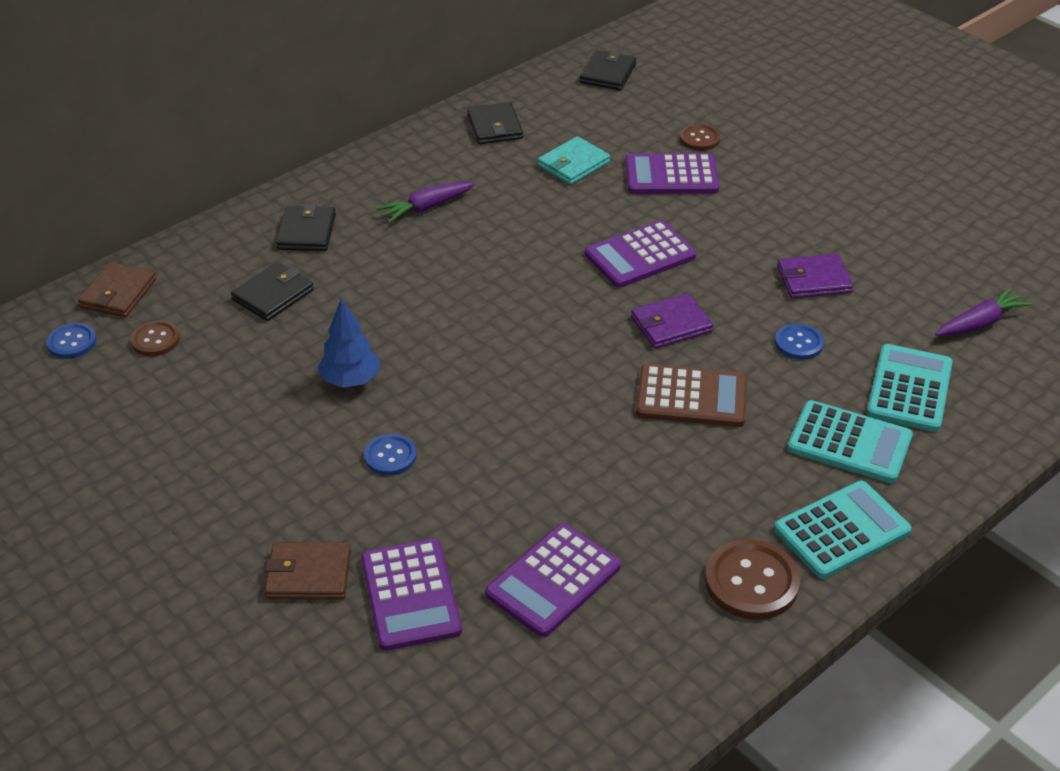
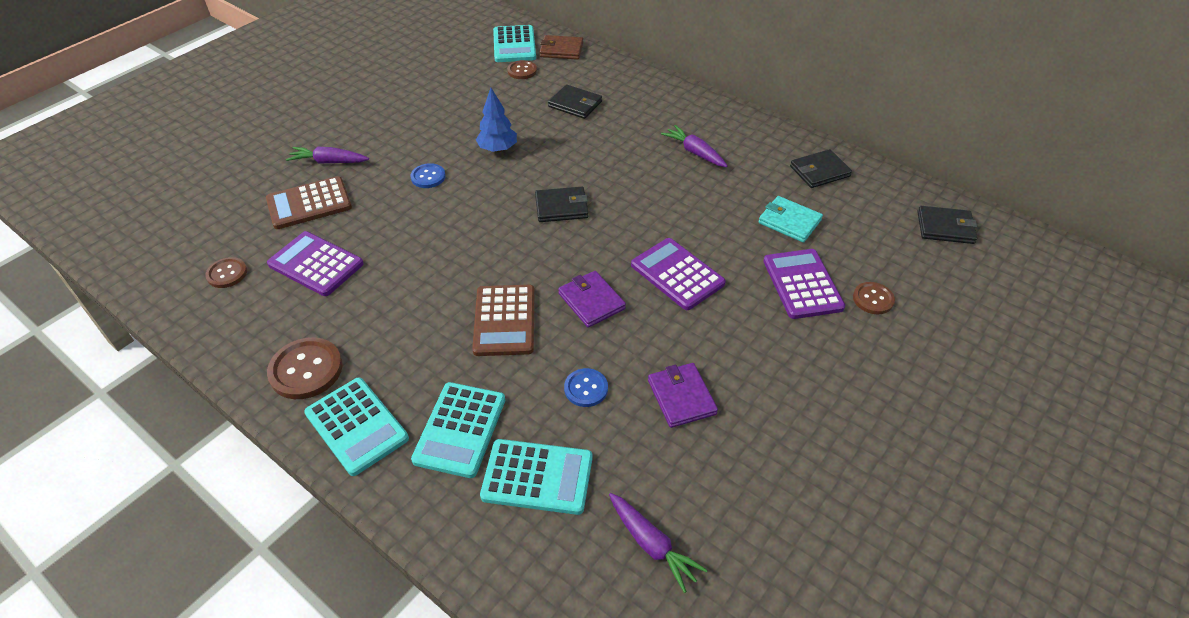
camera: 80 degrees right, 5 degrees up
(72, 342) = (514, 45): blue button -> turquoise calculator
(307, 232) = (645, 105): black wallet -> black wallet (561, 207)
(309, 574) = (329, 162): brown wallet -> purple carrot
(410, 595) = (309, 203): purple calculator -> brown calculator
(551, 687) = (227, 274): none -> brown button

